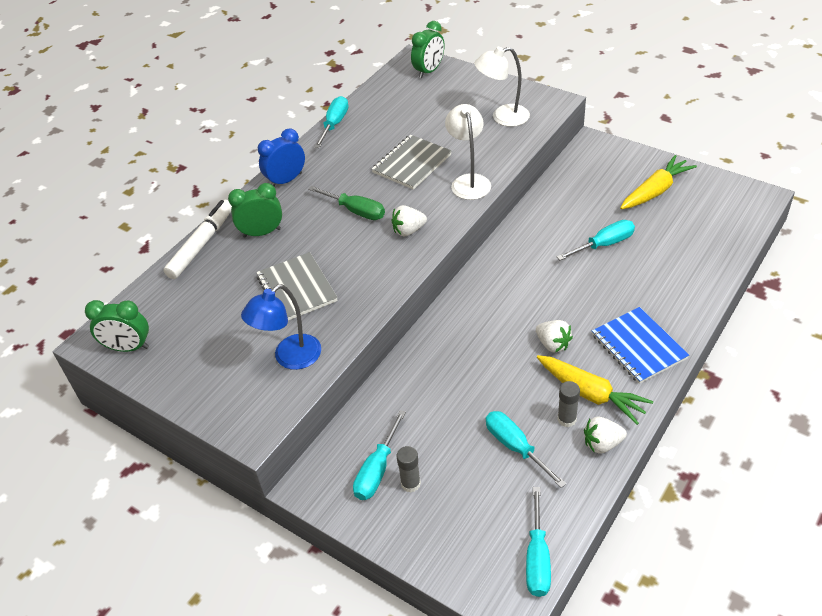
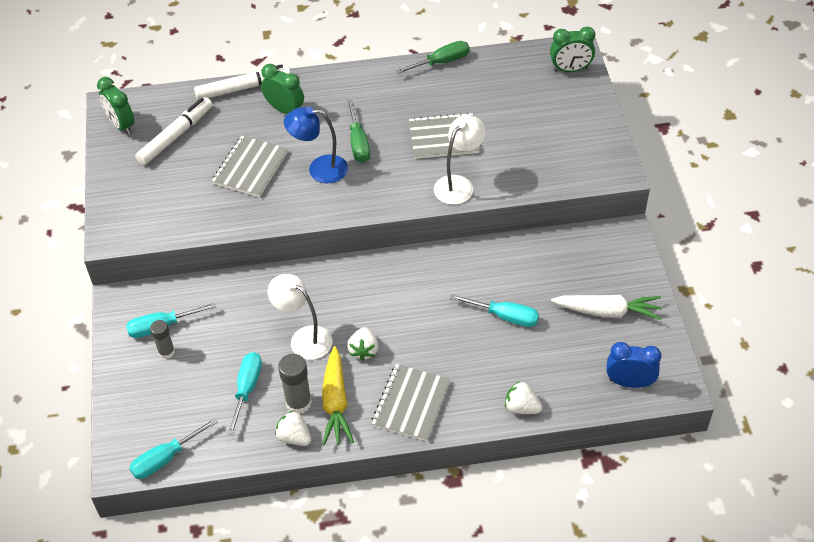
camera: 45 degrees right, 5 degrees up
(194, 317) = (176, 136): none -> white marker
(286, 180) = (351, 82): blue clock -> blue clock (629, 382)
(290, 358) = (186, 210): blue lamp -> blue lamp (319, 169)
(334, 124) = (441, 62): turquoise screwdriver -> green screwdriver
(408, 230) = (367, 187): white strawberry -> white strawberry (521, 407)
(503, 117) = (560, 153): white lamp -> white lamp (304, 338)
(567, 419) = (298, 403): grey glue stick -> grey glue stick, size x1.52
(638, 346) = (411, 404): blue notebook -> grey notebook
(655, 191) = (607, 312): yellow carrot -> white carrot

